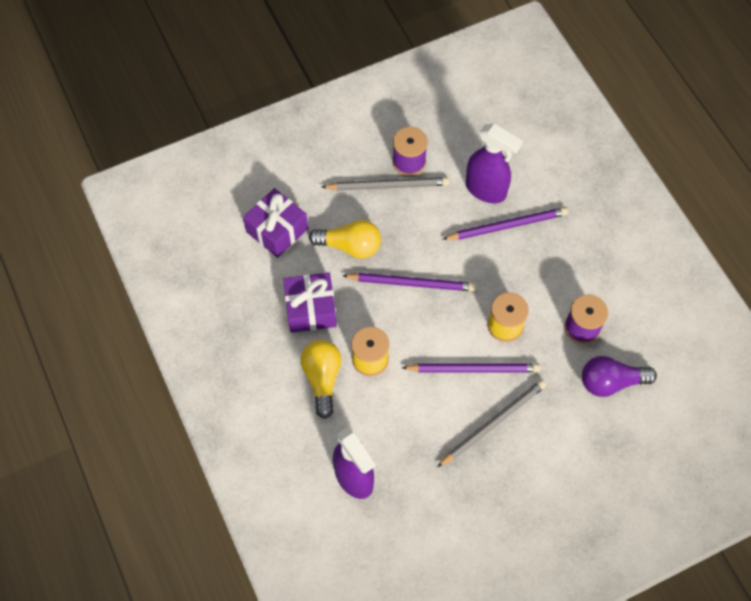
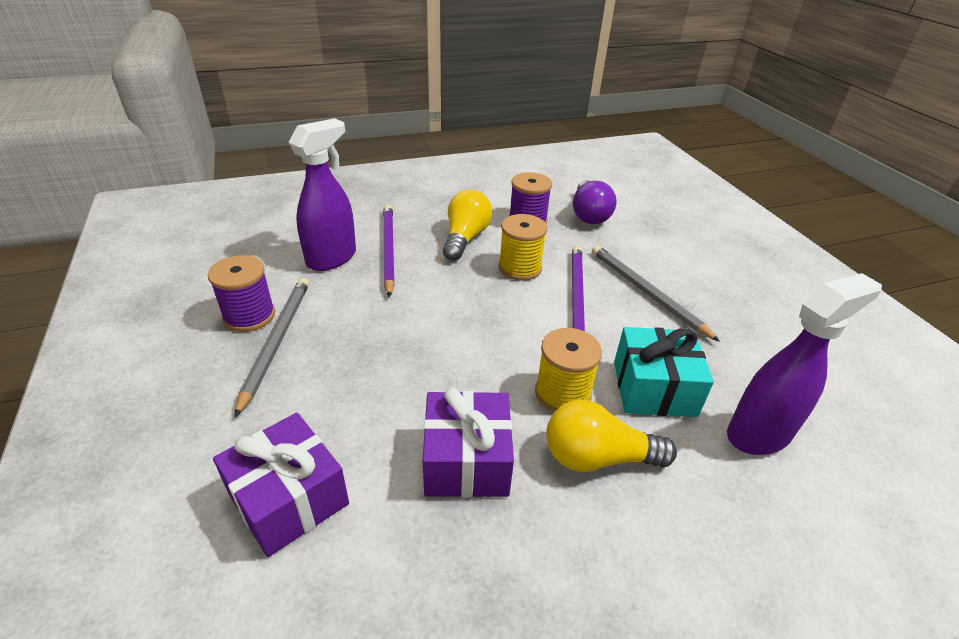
camera: 85 degrees left, 25 degrees down
(350, 246) = (363, 395): yellow light bulb -> yellow light bulb (465, 238)
(384, 417) = (654, 388): none -> turquoise gift
(412, 283) = (446, 336): purple pencil -> none

